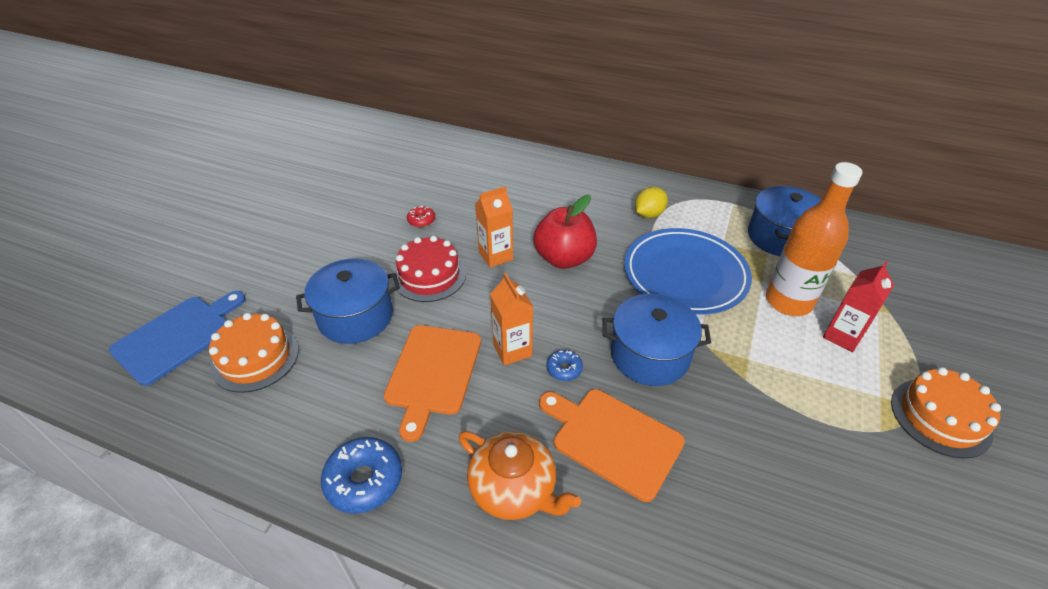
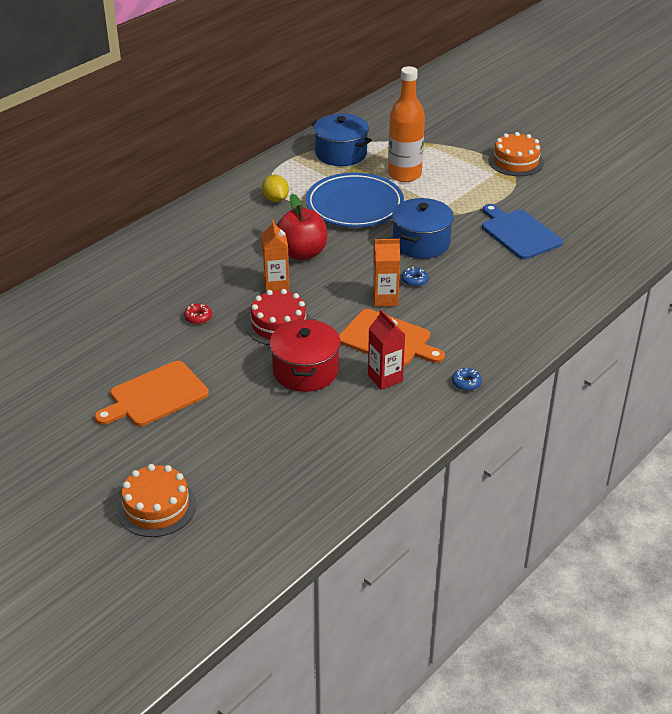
camera: 70 degrees left, 5 degrees down
(177, 336) = (270, 478): blue cutting board -> blue cutting board (519, 233)
(255, 358) = (323, 430): orange cake -> orange cake (156, 507)
(355, 317) = (305, 371): blue pot -> red pot
(364, 480) = (466, 383): blue donut -> blue donut, size x0.54
(514, 489) = (499, 322): orange teapot -> none
(612, 439) = (480, 276): orange cutting board -> orange cutting board (155, 396)
(842, 336) = (444, 167): red carton -> red carton (385, 378)

